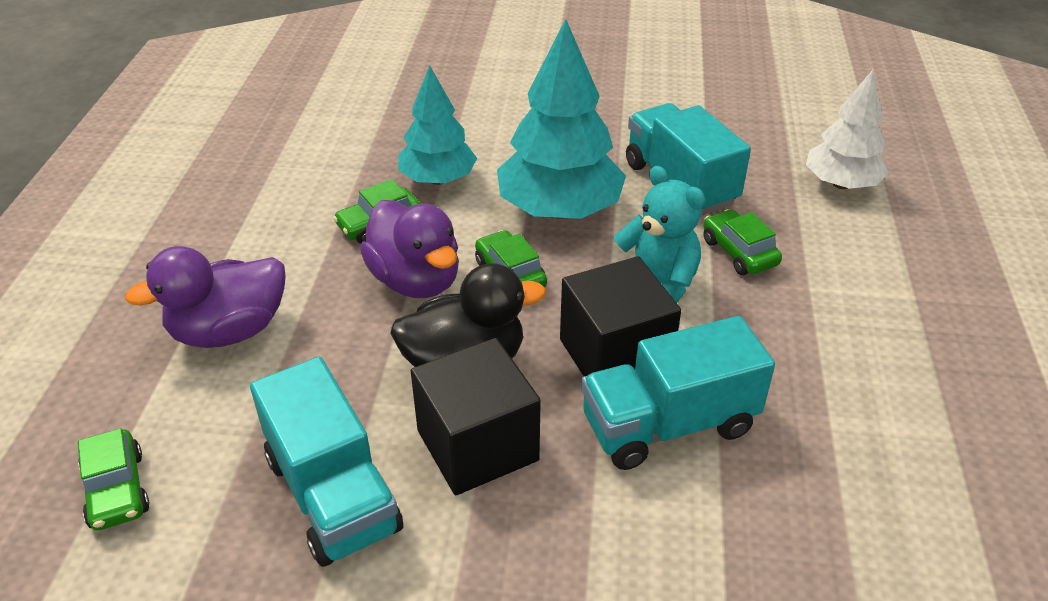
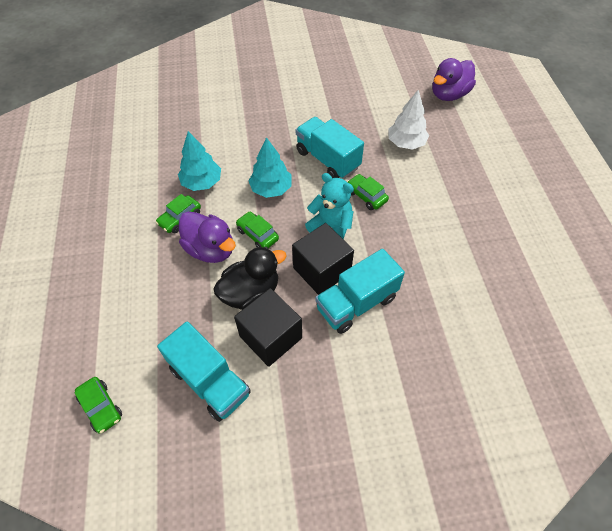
camera: 15 degrees left, 15 degrees up
(229, 331) = (123, 302): purple duck -> purple duck (449, 94)
(559, 210) = (271, 189): turquoise tree -> turquoise tree, size x0.65

